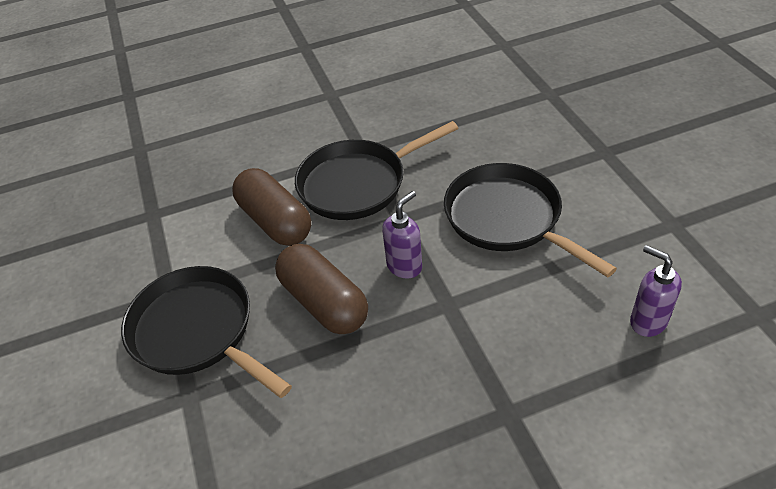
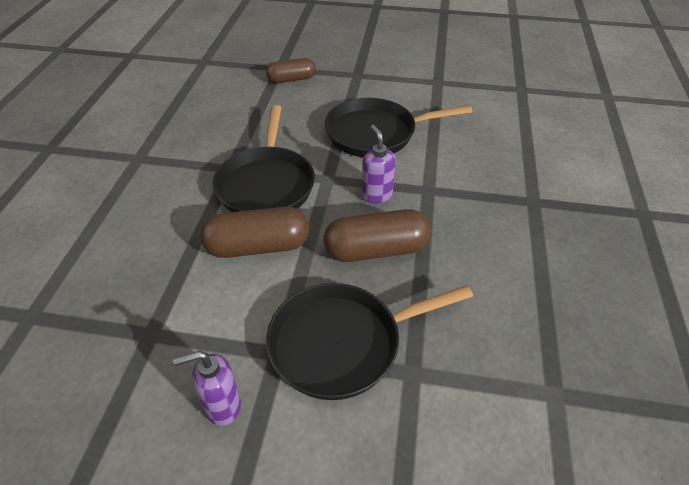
camera: 65 degrees left, 0 degrees up
(538, 112) = (291, 79): none -> brown capsule
(647, 321) = (500, 122): purple soap dispenser -> purple soap dispenser (222, 406)

